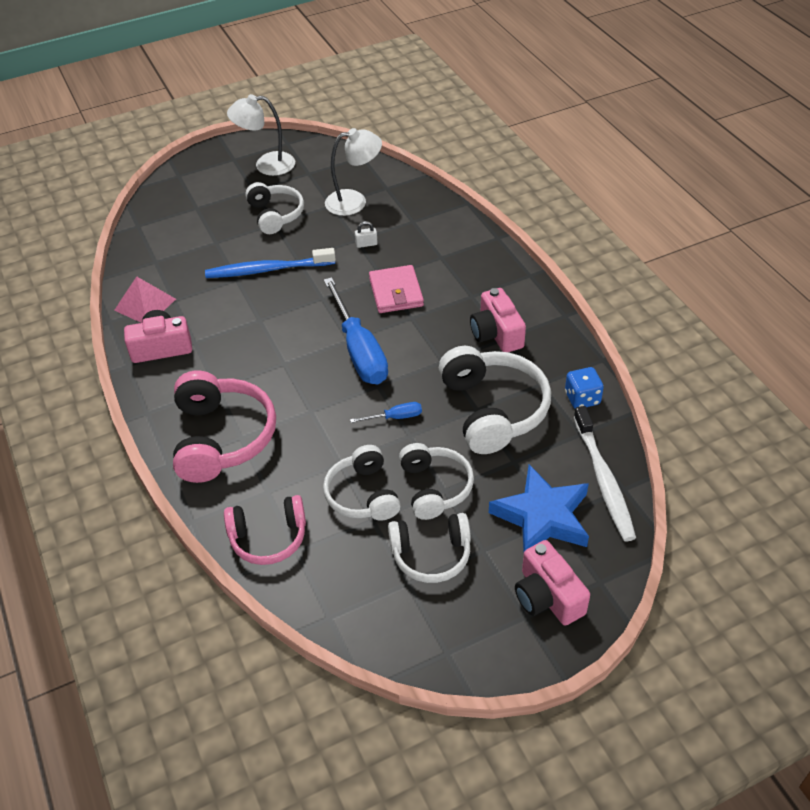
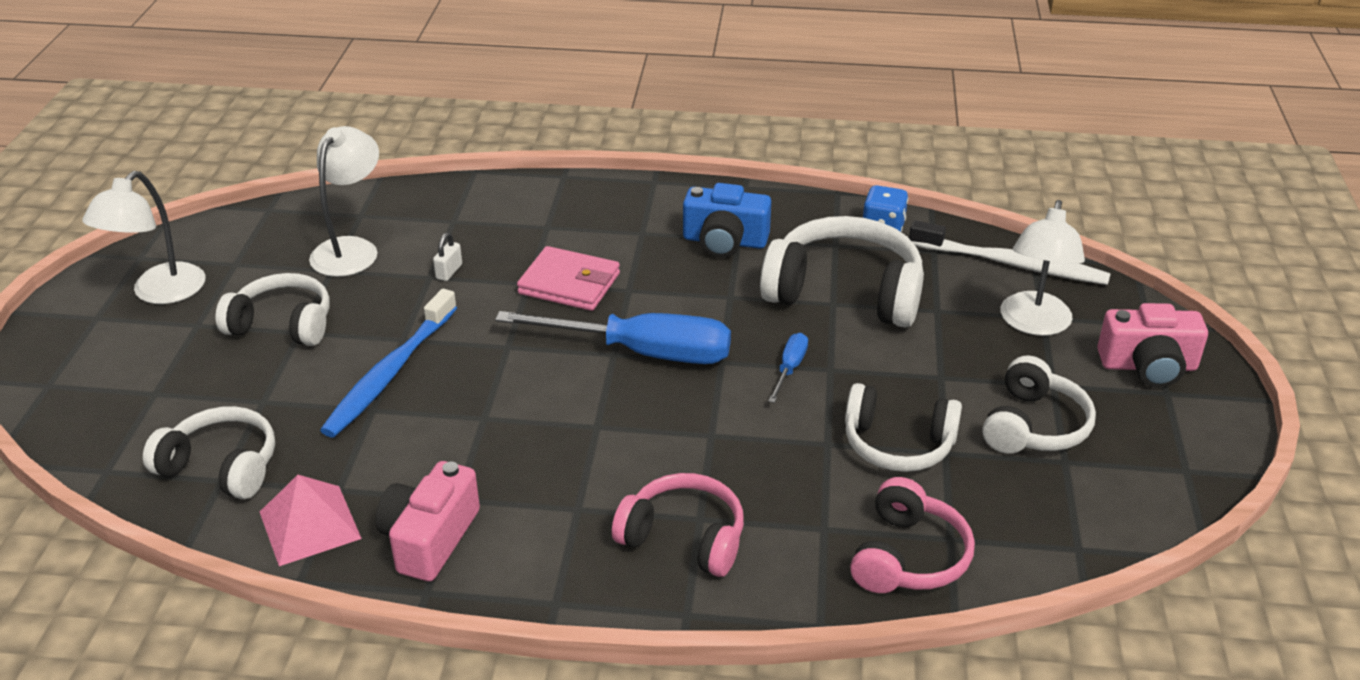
camera: 60 degrees left, 10 degrees down
(222, 437) = (684, 538): pink headphones -> pink headphones, size x0.64
(435, 487) = (931, 382): white headphones -> white headphones (221, 466)
(496, 333) = (724, 241): pink camera -> blue camera
(542, 516) = (1034, 324): blue star -> white lamp

